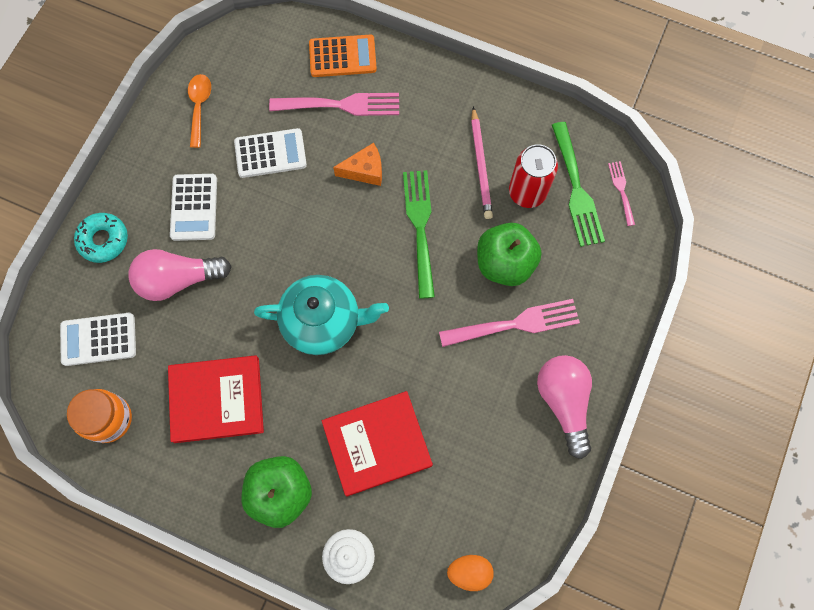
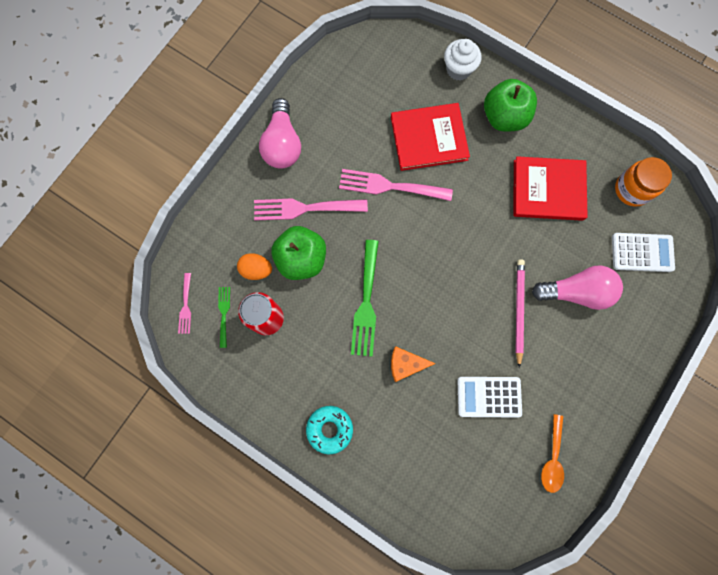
camera: 170 degrees left, 5 degrees up
(103, 240) = (640, 338): turquoise donut -> turquoise donut (329, 429)
(194, 207) = (560, 355): white calculator -> none
(323, 321) = (459, 236): turquoise teapot -> none
(341, 105) = (417, 436): pink fork -> pink fork (389, 186)
(342, 56) = (409, 490): orange calculator -> none
(469, 572) = (377, 46): orange egg -> orange egg (256, 269)
(481, 165) = (301, 351): pink pencil -> pink pencil (518, 310)
(576, 189) = (224, 313): green fork -> green fork, size x0.52

